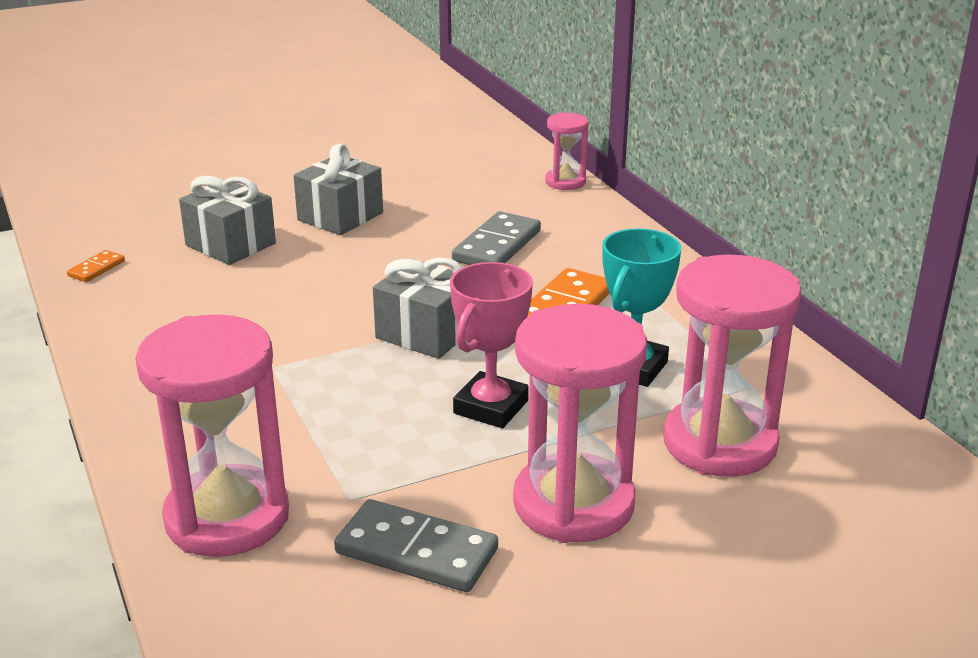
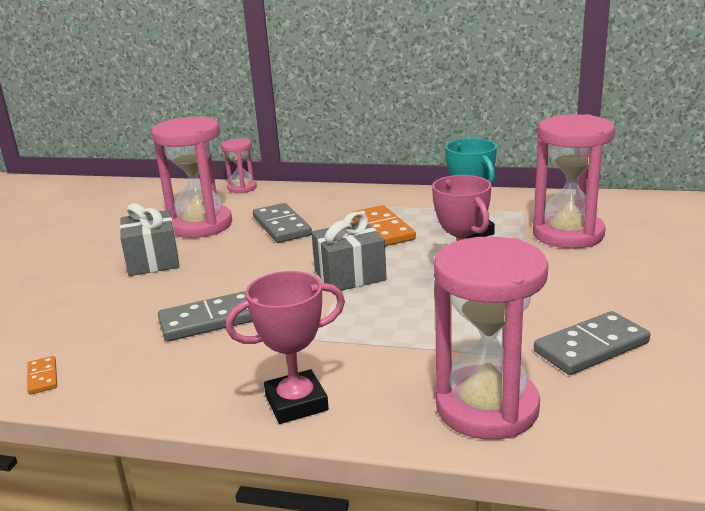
camera: 50 degrees left, 5 degrees down
(151, 404) = (296, 403): none -> pink trophy
(230, 244) = (115, 309): grey gift -> none
(255, 298) = (210, 320): none -> grey domino
(573, 504) = (586, 287): pink hourglass -> pink hourglass (201, 225)

